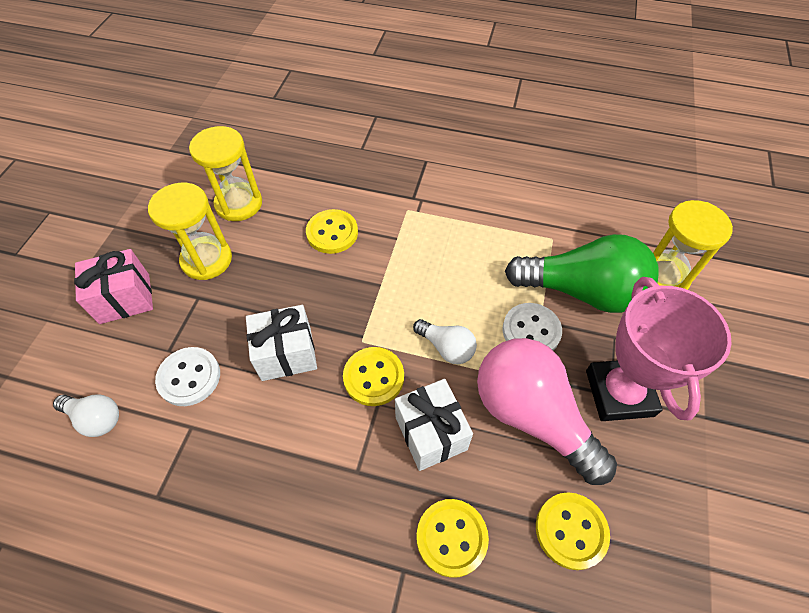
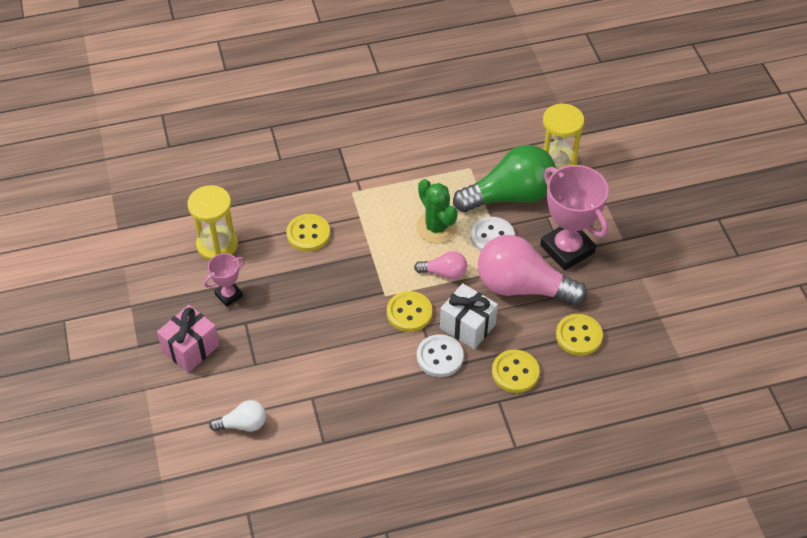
camera: 30 degrees left, 5 degrees down
(189, 377) = (285, 372): white button -> white button (439, 357)
(207, 260) = (229, 295): yellow hourglass -> pink trophy
(286, 354) = (340, 327): white gift -> none
(446, 348) = (444, 273): white light bulb -> pink light bulb
(472, 289) = (436, 227): none -> green cactus

